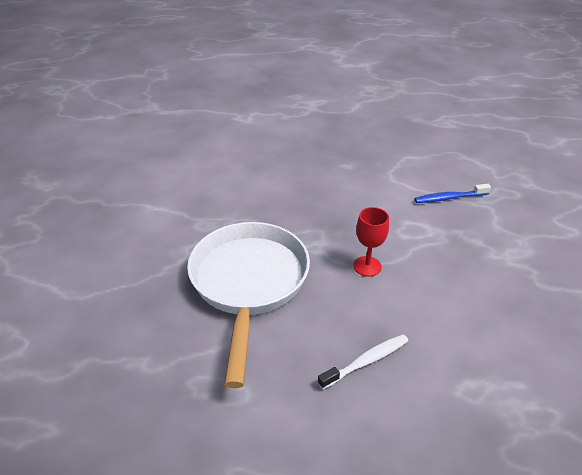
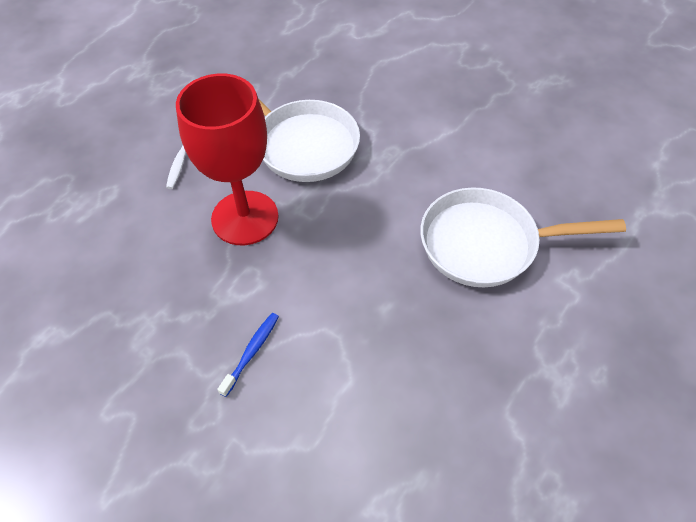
camera: 130 degrees right, 15 degrees up
(251, 150) = (486, 244): none -> white pan
(367, 266) = (245, 218): red goblet -> red goblet, size x2.50

